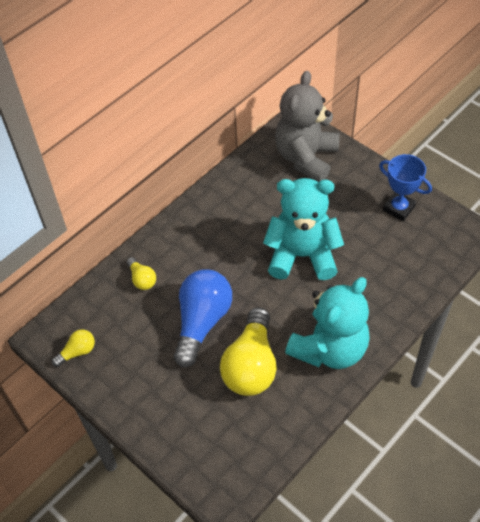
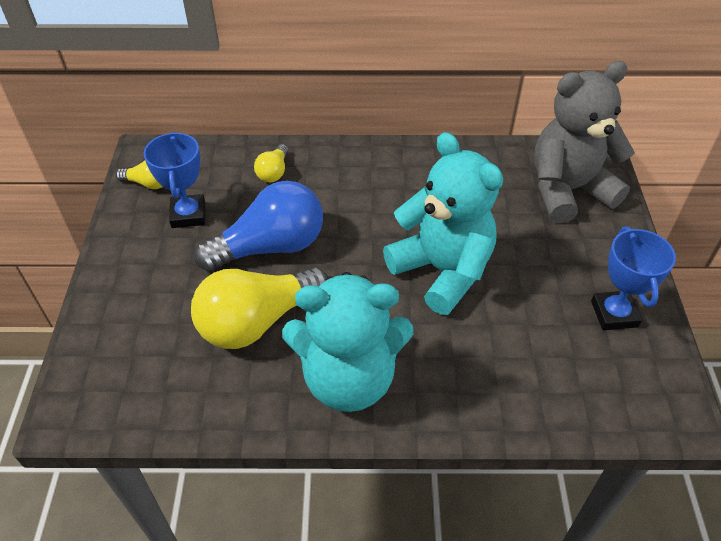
camera: 45 degrees right, 5 degrees down
(130, 347) = (188, 215): none -> blue trophy

